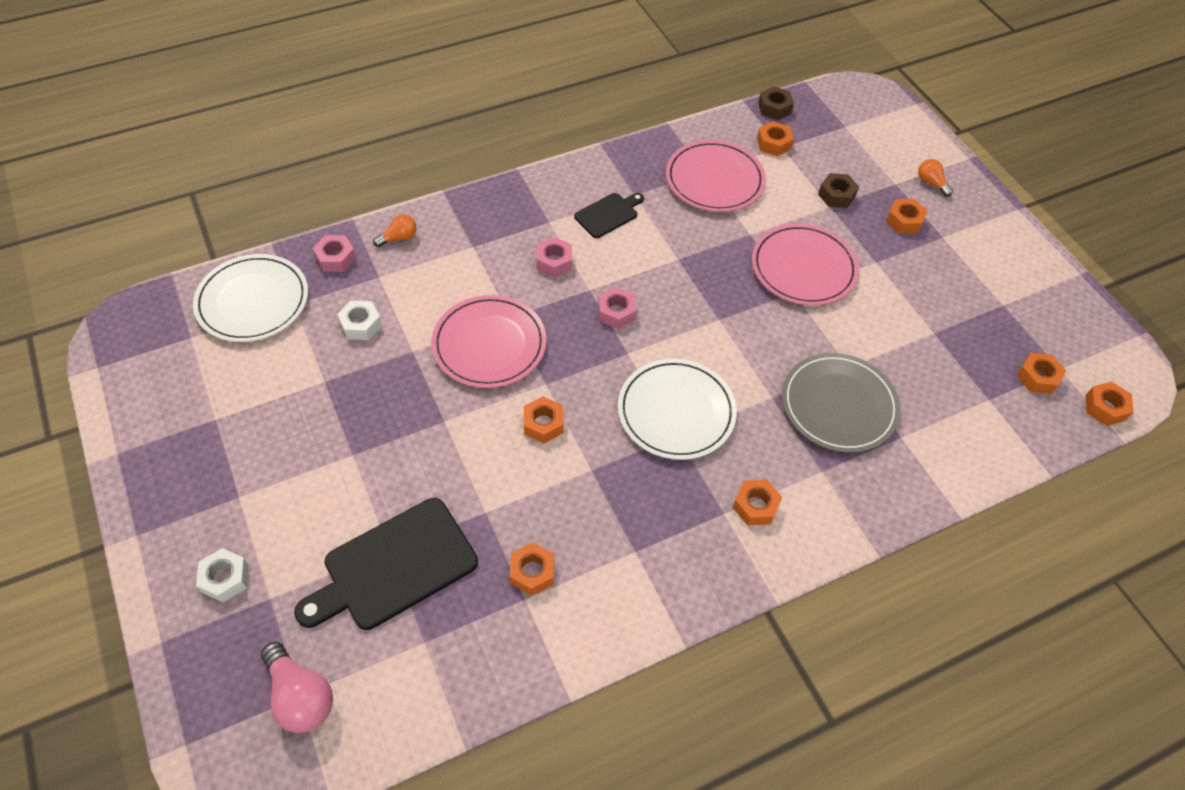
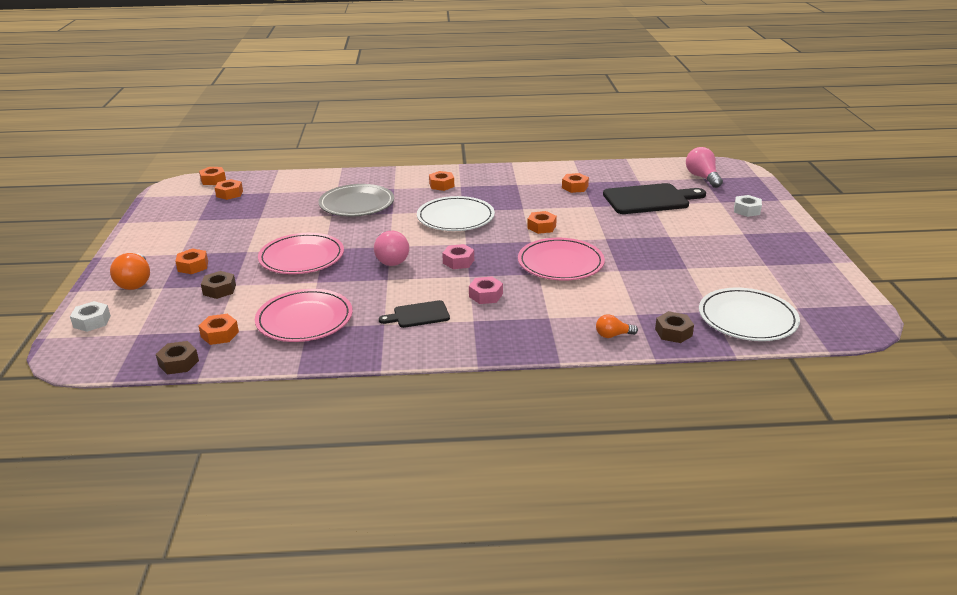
camera: 155 degrees left, 25 degrees down
(336, 258) = (673, 332): pink nut -> brown nut
(361, 325) = (656, 289): white nut -> white nut (92, 321)
(699, 294) = (390, 259): none -> pink light bulb
(931, 183) = (135, 282): orange light bulb -> orange light bulb, size x1.72

